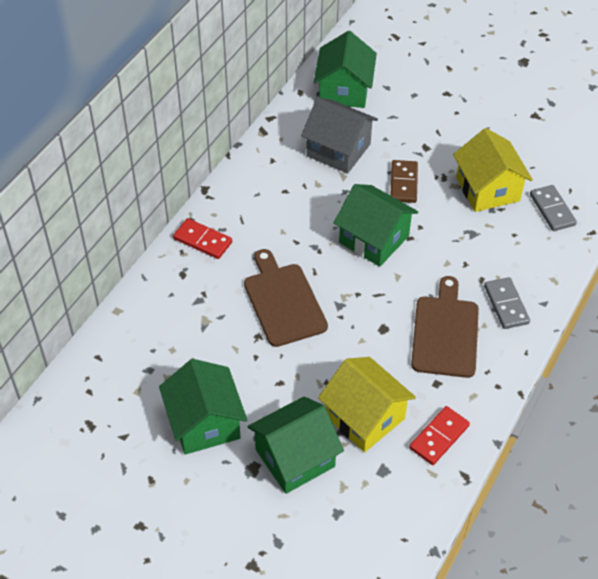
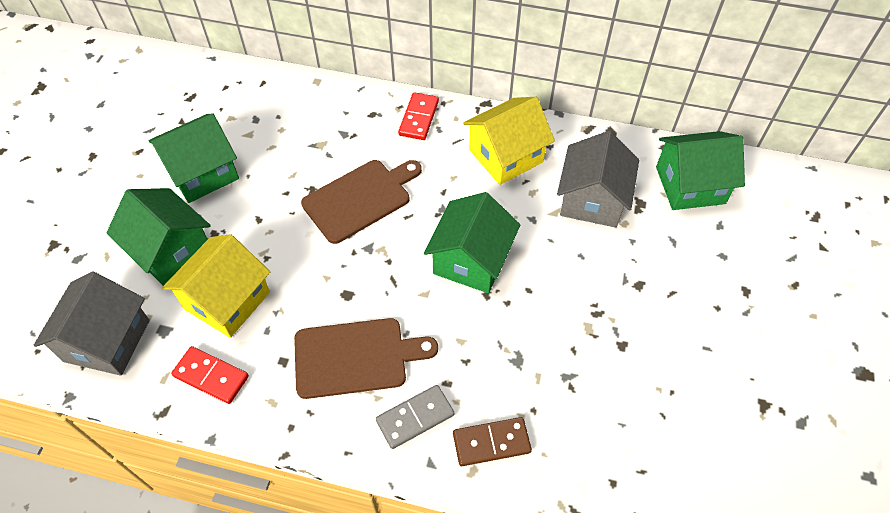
camera: 75 degrees right, 5 degrees up
(382, 517) = (107, 340): none -> grey house
(404, 183) = (569, 273): brown domino -> brown domino (491, 443)
(487, 189) = (598, 366): yellow house -> yellow house (506, 156)
(552, 210) = (595, 452): grey domino -> none

